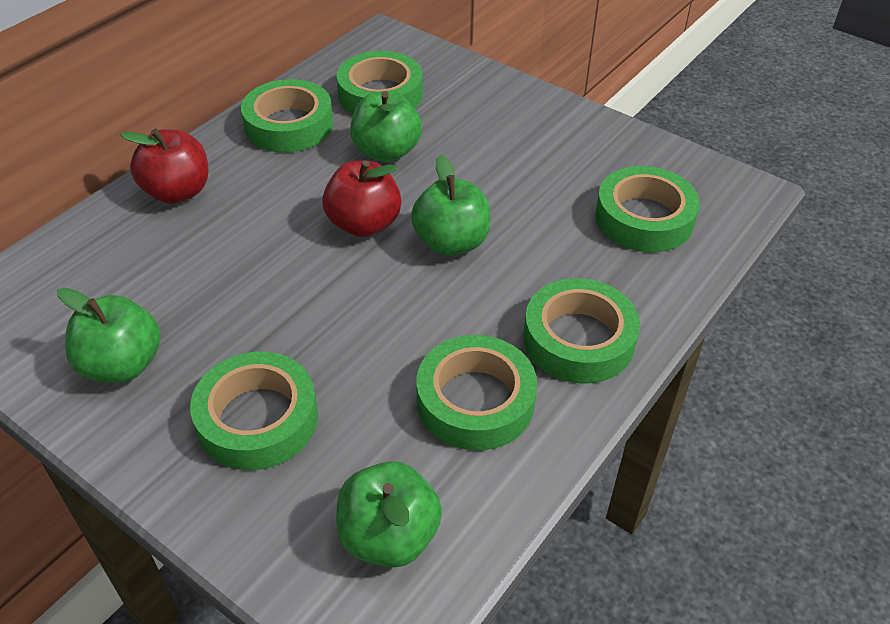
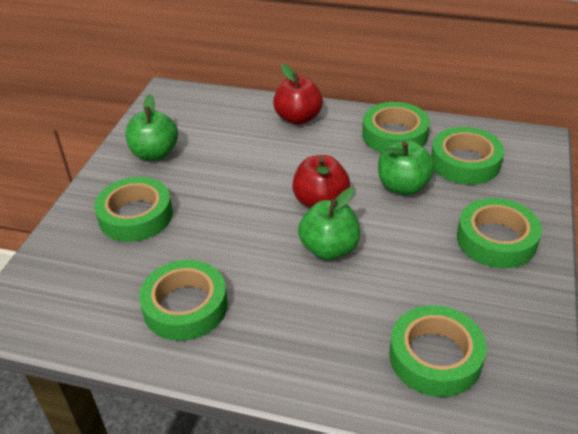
camera: 70 degrees right, 5 degrees down
(389, 536) = (68, 298): green apple -> none
(578, 339) = (268, 347): green tape -> green tape (496, 239)

